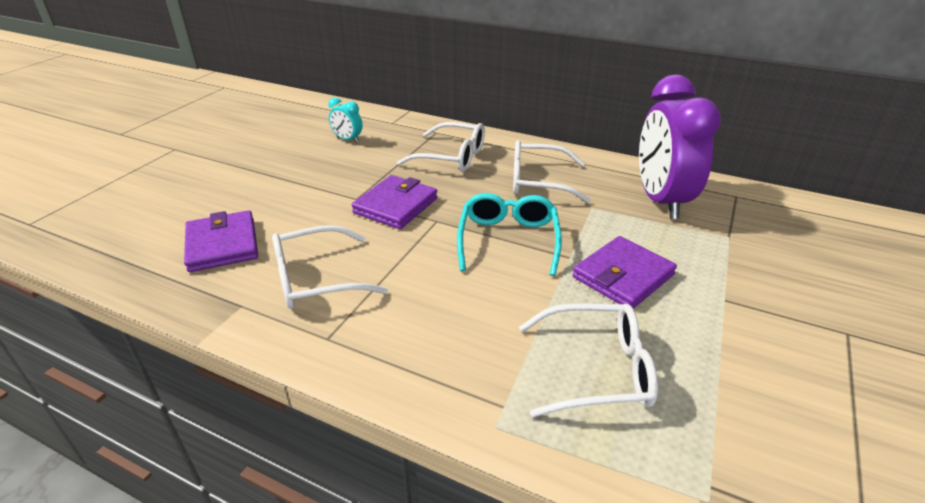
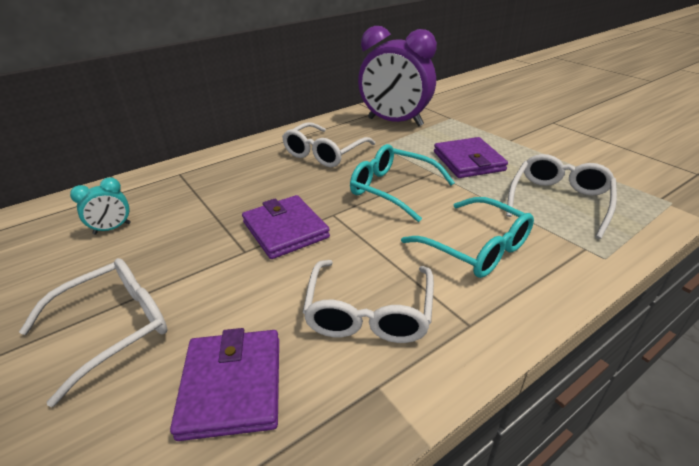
camera: 60 degrees left, 0 degrees up
(222, 245) = (232, 386): purple wallet -> purple wallet turned 75 degrees clockwise
(444, 319) = (476, 248): none -> turquoise glasses
(452, 157) = (237, 178): white glasses -> white glasses (114, 327)

